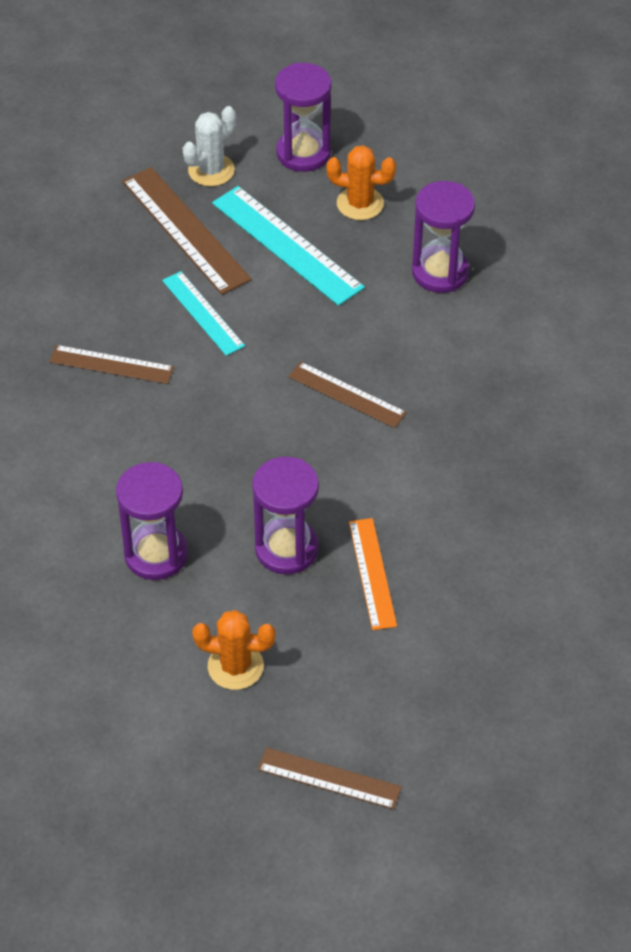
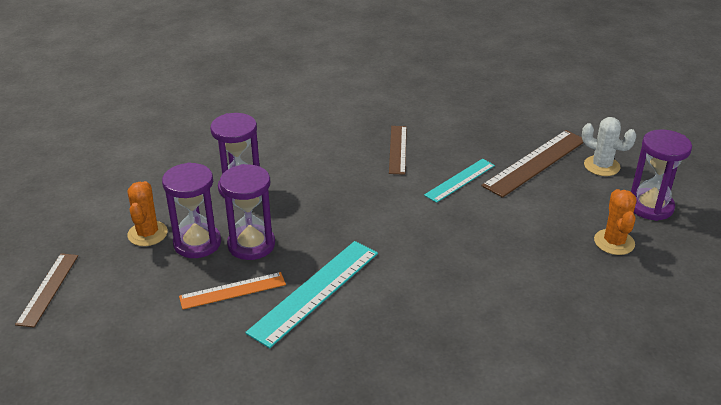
camera: 80 degrees right, 15 degrees down
(287, 245) = (547, 210): turquoise ruler -> turquoise ruler (315, 291)
(347, 395) = (406, 258): brown ruler -> none
(440, 272) = (562, 296): purple hourglass -> purple hourglass (197, 243)

